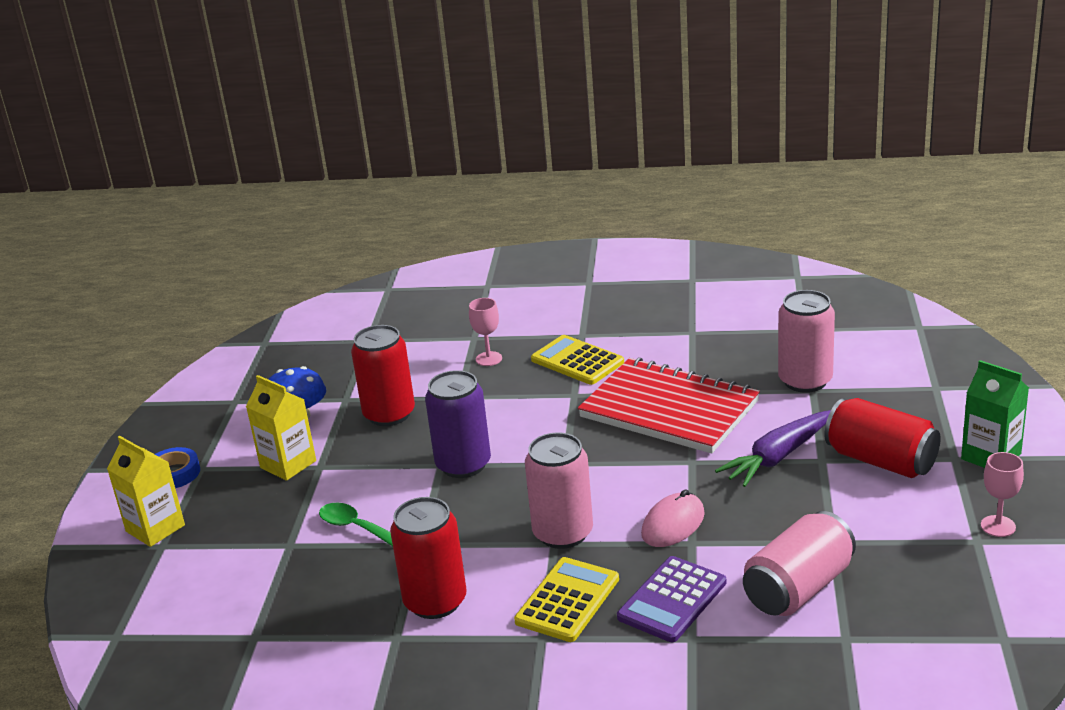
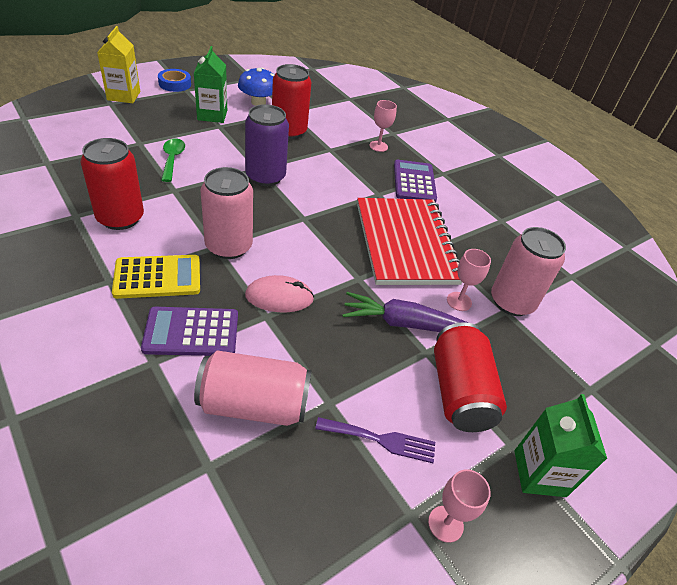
camera: 40 degrees right, 15 degrees up
(288, 464) = (212, 115): yellow carton -> green carton
(577, 361) = (414, 182): yellow calculator -> purple calculator
(777, 412) = (459, 301): none -> pink goblet
(895, 527) = (381, 440): none -> purple fork

